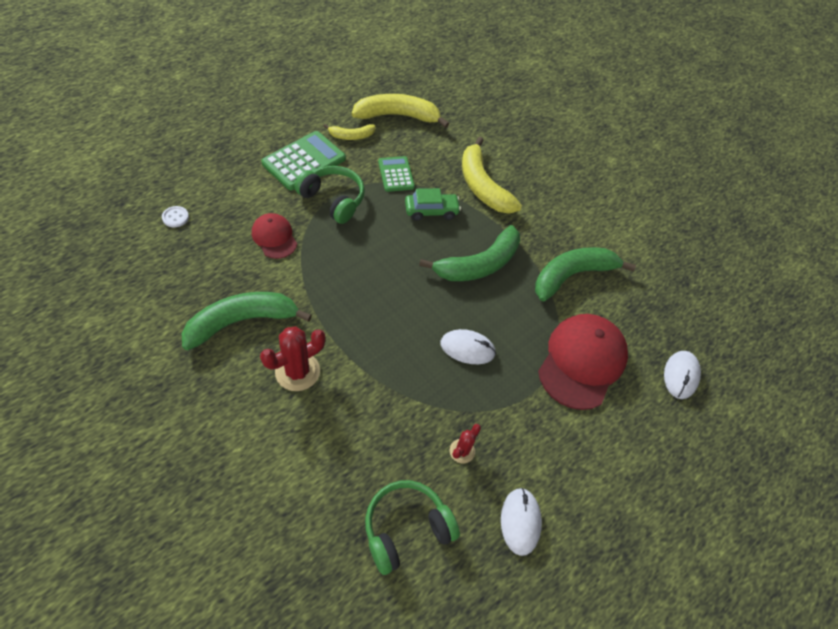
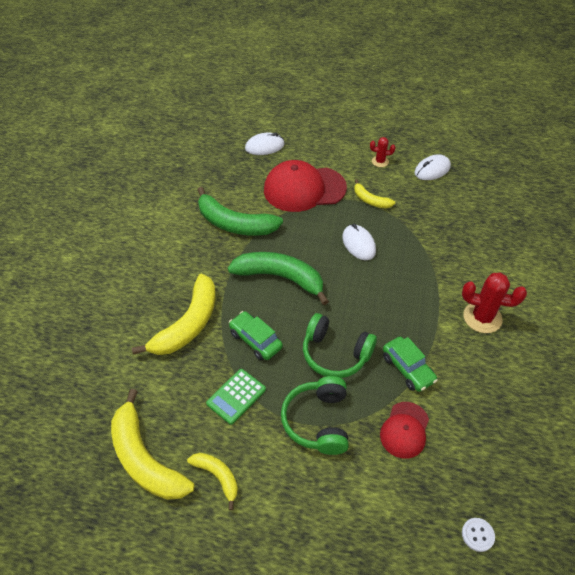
camera: 120 degrees left, 5 degrees down
(242, 322) = (493, 381): green banana -> none
(304, 161) = (295, 489): green calculator -> none
(313, 277) = (408, 368): none -> green car
(406, 528) = (493, 208): green headphones -> green headphones (335, 354)
(462, 451) = (426, 210): red cactus -> red cactus (380, 161)
(519, 408) = (370, 200): none -> yellow banana

